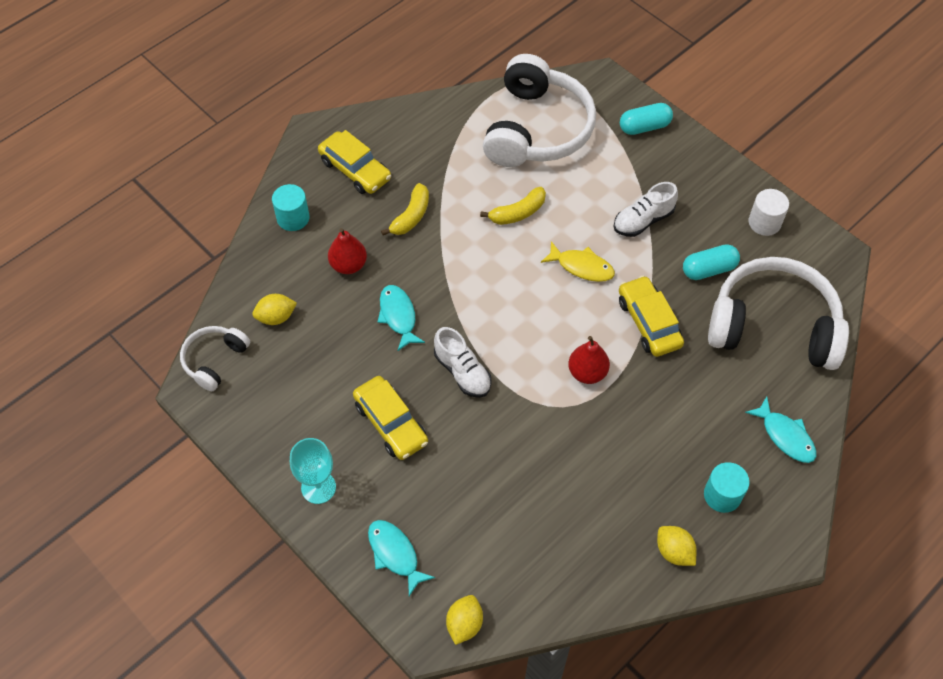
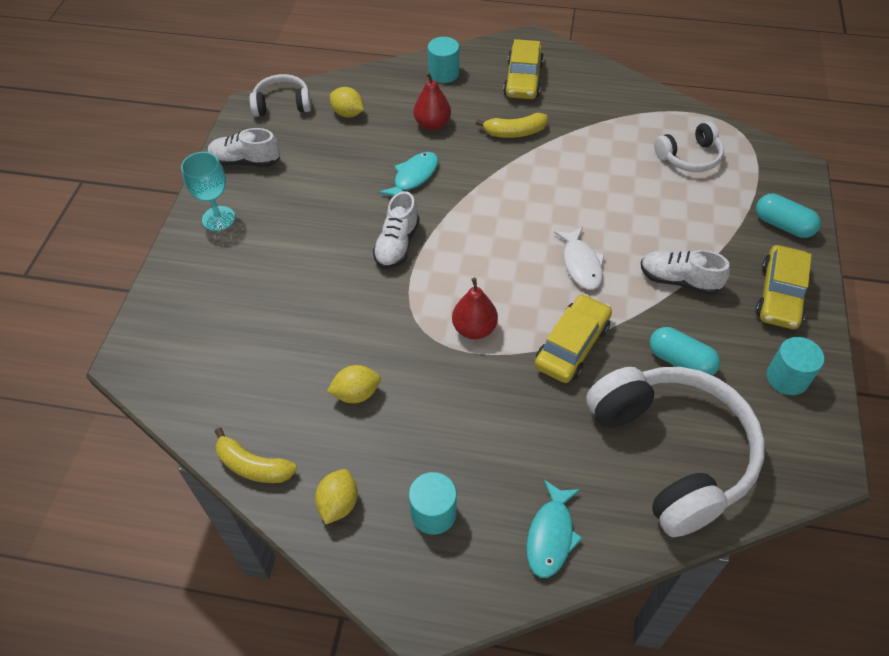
camera: 55 degrees right, 5 degrees down
(264, 429) = (245, 161): none -> white shoe
(391, 423) = (310, 228): yellow car -> yellow car (779, 295)
(395, 554) = (192, 297): turquoise fish -> none
(464, 624) = (156, 379): yellow lemon -> yellow lemon (356, 393)
(517, 213) = (589, 192): yellow banana -> yellow banana (253, 466)
(537, 129) = (689, 157): white headphones -> white headphones, size x0.50
(582, 267) = (581, 264): yellow fish -> white fish
(764, 222) = (787, 378): white cylinder -> turquoise cylinder

